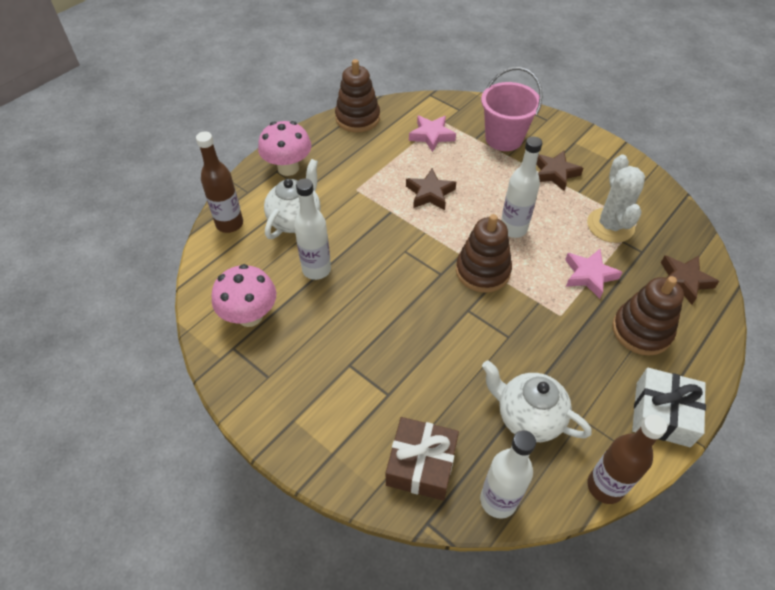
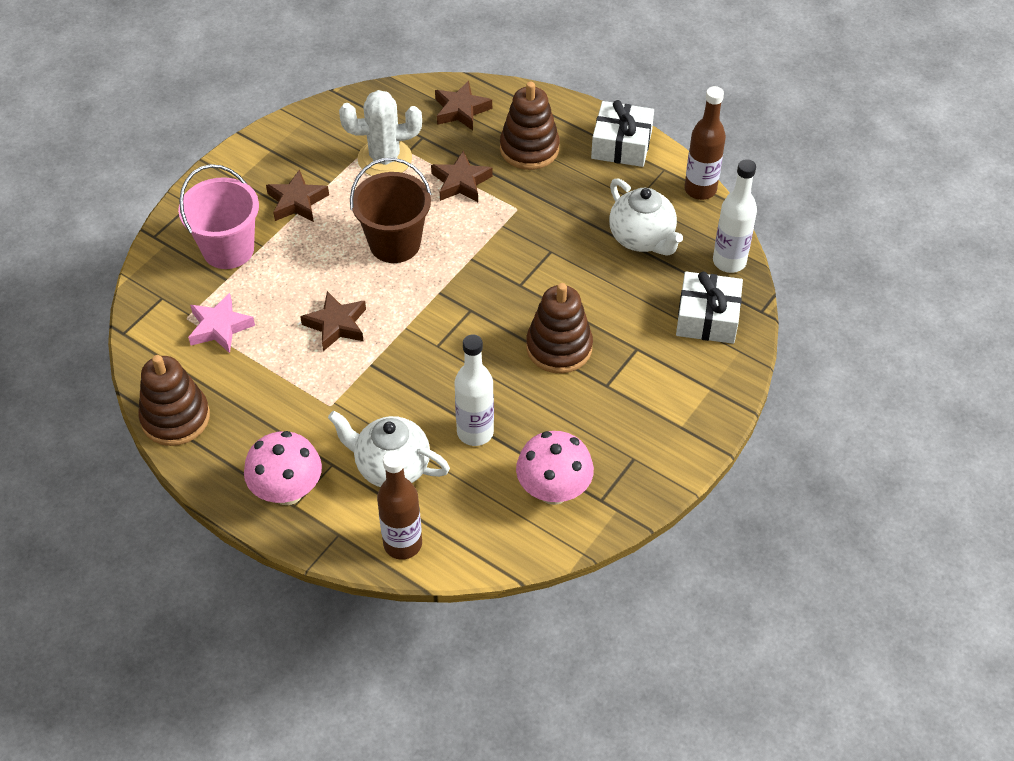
camera: 95 degrees left, 0 degrees up
(421, 464) = (707, 318): brown gift -> white gift
(482, 271) = (463, 272): brown stacking toy -> brown stacking toy (559, 347)
(513, 229) = (395, 243): white bottle -> brown bucket
(528, 417) = (642, 238): white teapot -> white teapot turned 60 degrees counterclockwise
(589, 275) = (461, 182): pink star -> brown star

